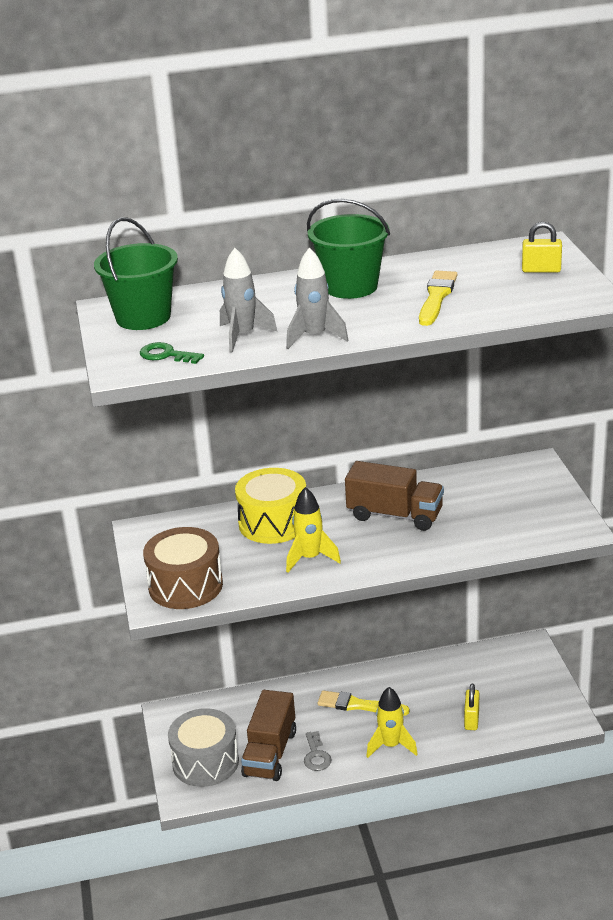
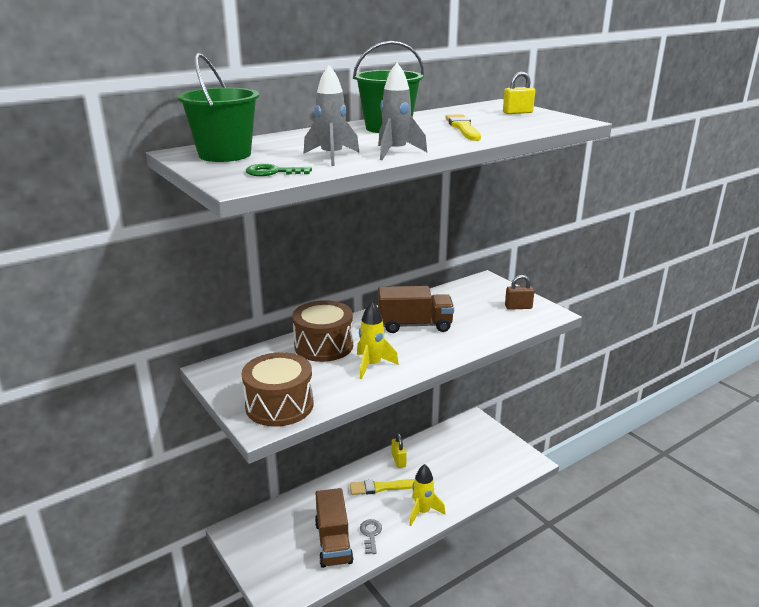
camera: 25 degrees left, 5 degrees down
(205, 762) = (283, 564): grey drum -> none
(273, 523) = (323, 346): yellow drum -> brown drum
(316, 755) = (370, 534): grey key -> grey key turned 150 degrees counterclockwise
(471, 719) = (467, 478): yellow padlock -> yellow padlock (398, 460)
(544, 513) = (518, 307): none -> brown padlock

